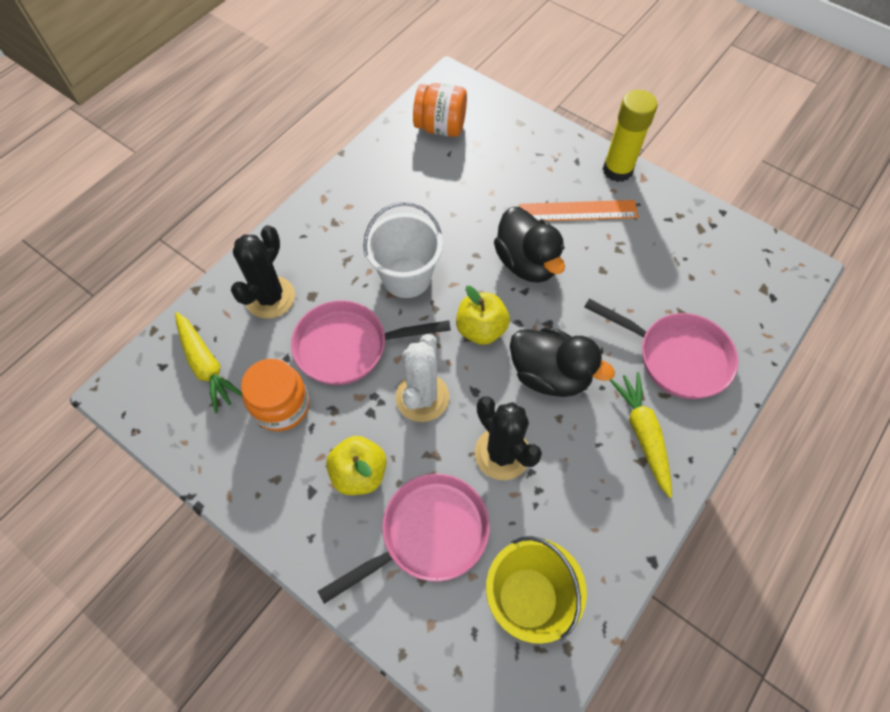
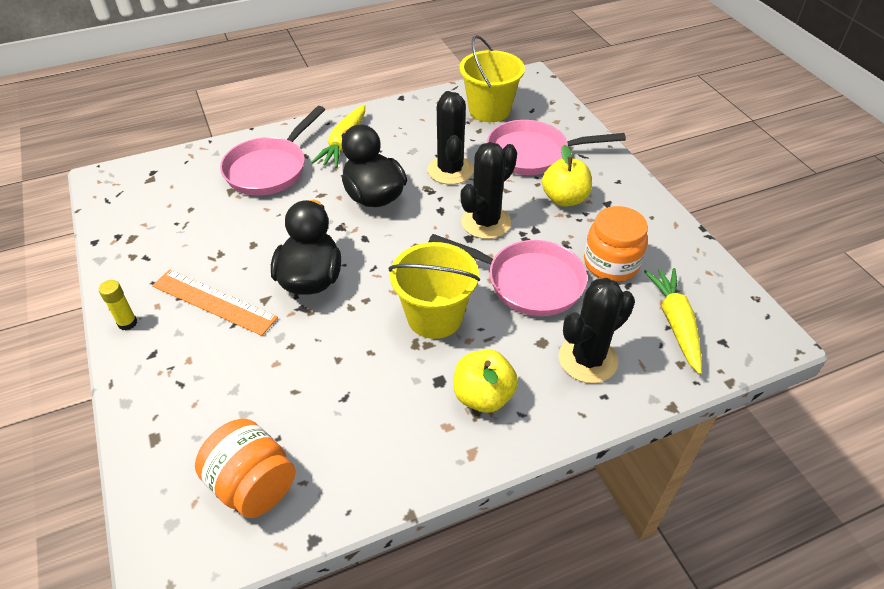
camera: 150 degrees left, 15 degrees down
(406, 277) = (434, 317): white bucket -> yellow bucket
(422, 397) = (486, 222): white cactus -> black cactus
(481, 329) = (400, 246): yellow apple -> yellow apple (483, 396)
(617, 170) = (127, 323): yellow glue stick -> yellow glue stick, size x0.49
(677, 357) = (269, 169): pink pan -> pink pan turned 120 degrees counterclockwise

